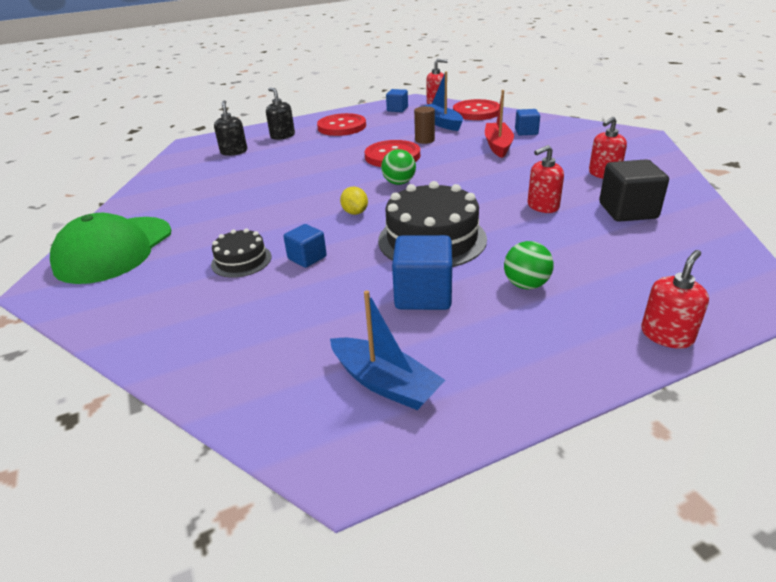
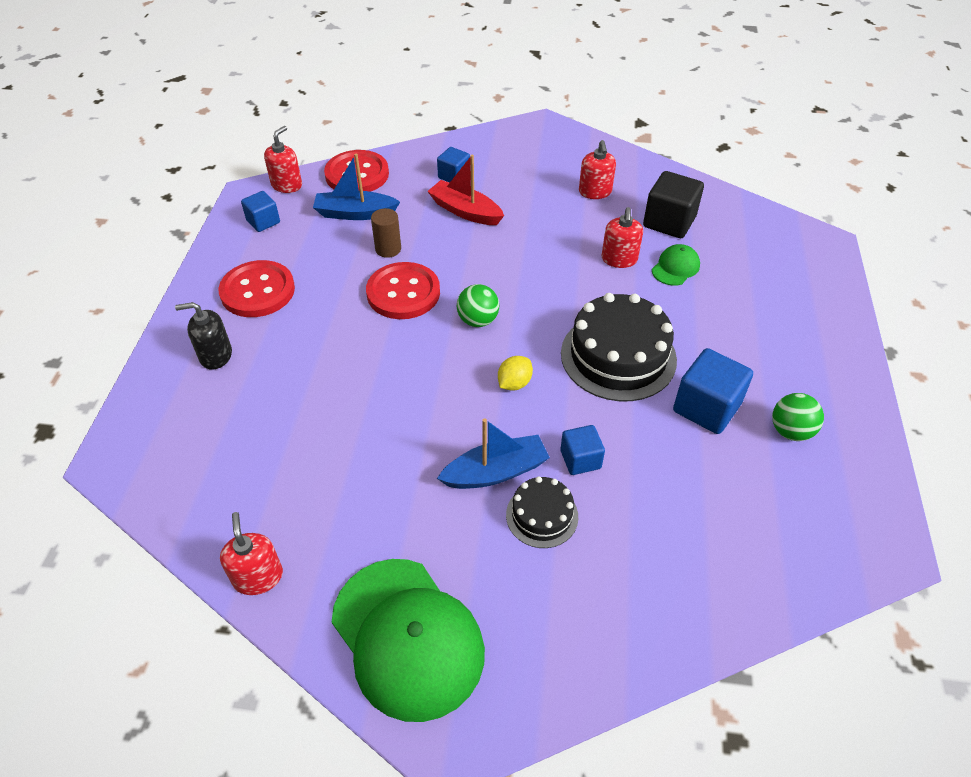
camera: 60 degrees left, 15 degrees up
(234, 152) = (211, 423): black soap dispenser -> none
(355, 212) = (514, 383): yellow lemon -> yellow lemon turned 60 degrees counterclockwise
(385, 383) = (810, 487): blue boat -> blue boat (496, 472)
(526, 285) = (734, 341): green ball -> green ball (790, 431)
(575, 230) = (675, 267): none -> green cap
(666, 335) = (839, 313): red soap dispenser -> red soap dispenser (258, 577)

